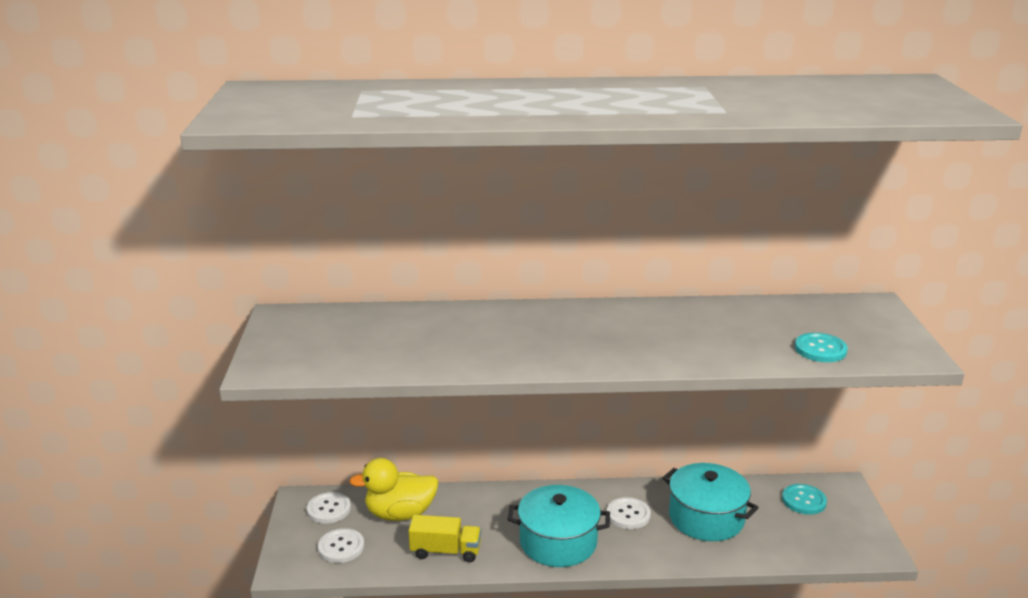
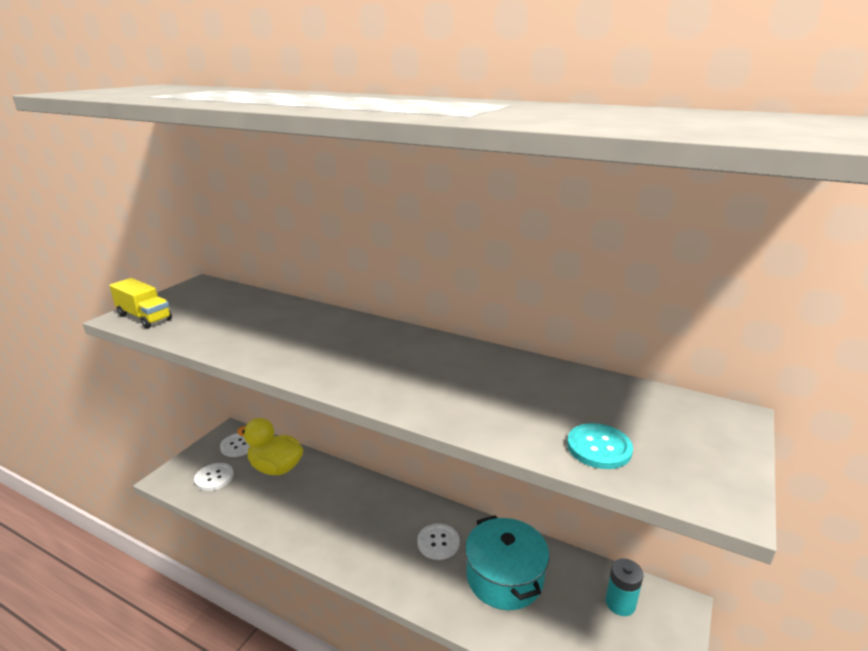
camera: 30 degrees right, 0 degrees up
(445, 551) = (273, 512): yellow truck -> yellow truck (144, 317)
(558, 542) = (358, 542): turquoise pot -> none
(804, 500) = (620, 603): turquoise button -> turquoise battery

